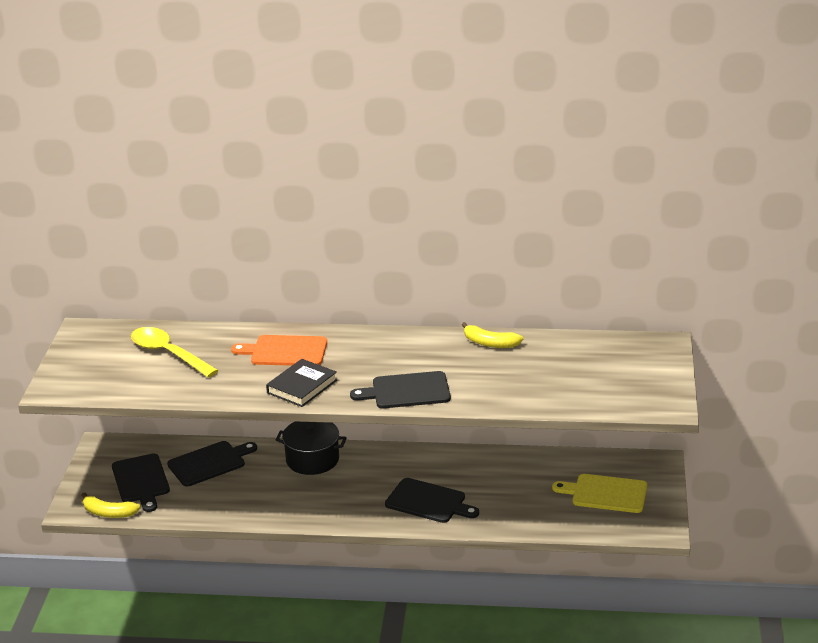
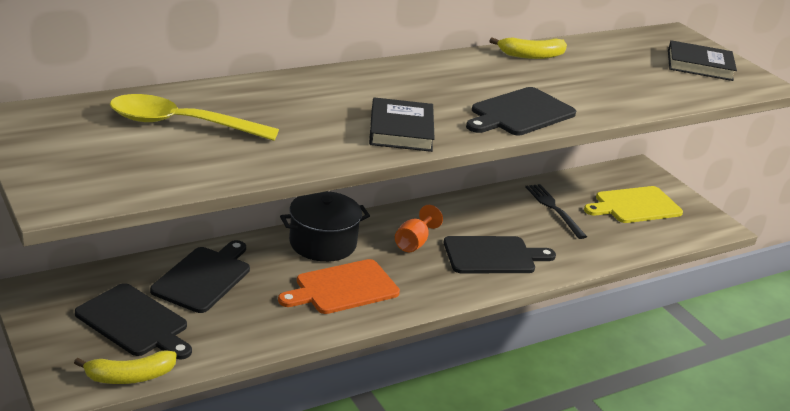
camera: 40 degrees left, 0 degrees up
(285, 351) = (329, 97): orange cutting board -> orange cutting board (343, 288)
(379, 476) = (414, 242): none -> orange goblet
(527, 478) = (554, 209): none -> black fork
(633, 379) = (699, 65): none -> black book

